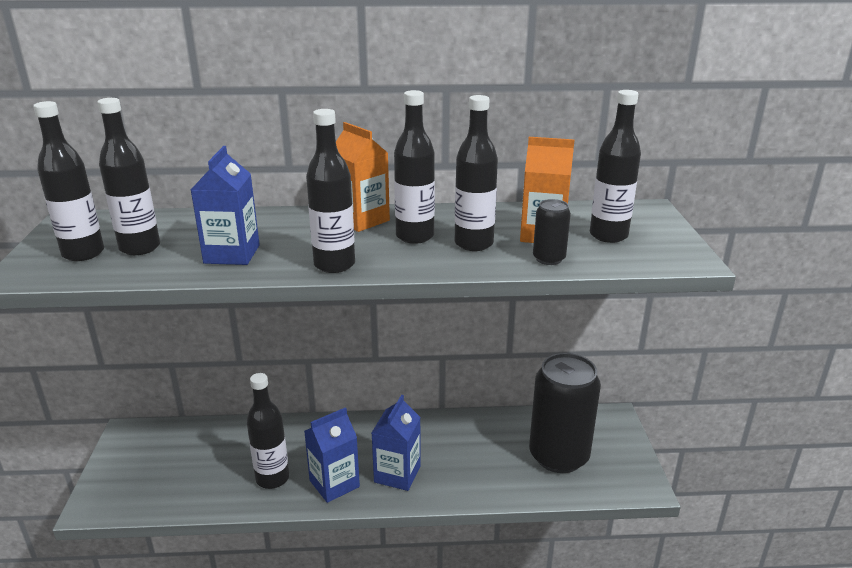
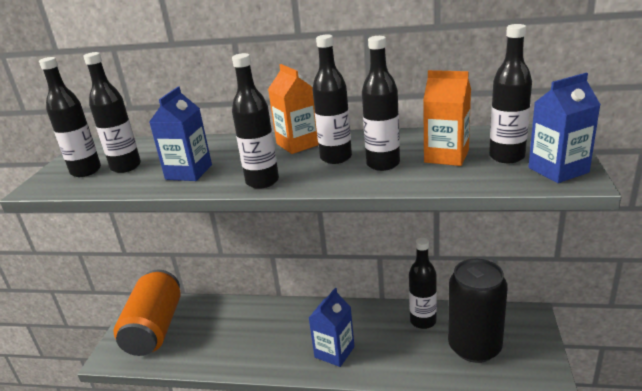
camera: 15 degrees right, 0 degrees up
(152, 463) = (155, 328): none -> orange can
(272, 478) = (237, 347): black bottle -> black bottle (423, 321)
(334, 483) = (283, 356): blue carton -> blue carton (558, 170)
(549, 259) = (444, 178): black can -> none

